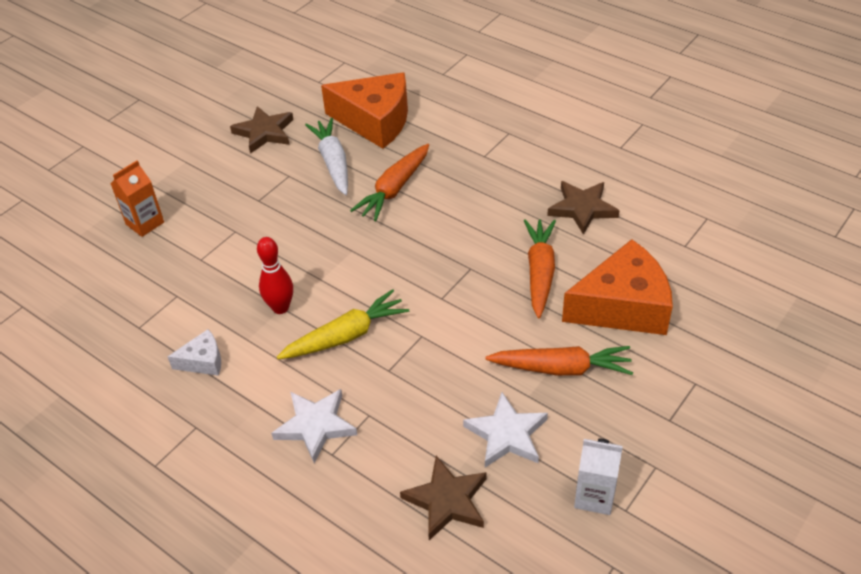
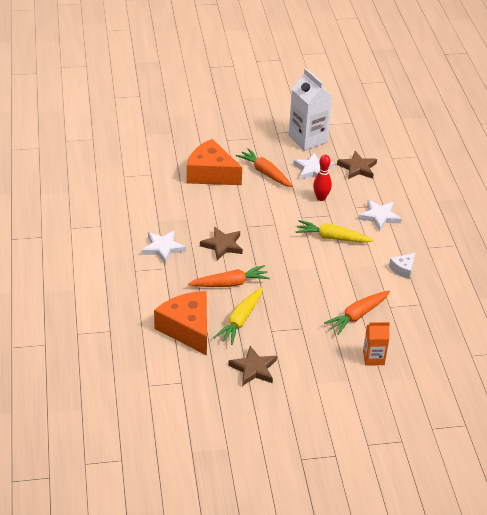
camera: 140 degrees left, 5 degrees down
(203, 361) = (403, 269): white cheese -> white cheese turned 75 degrees counterclockwise
(280, 308) = (347, 267): red bowling pin -> red bowling pin (321, 198)
(333, 162) = (240, 321): white carrot -> yellow carrot
(520, 173) = (163, 248): none -> white star
(540, 272) = (222, 205): orange carrot -> orange carrot (357, 315)
(582, 208) = (164, 214): brown star -> brown star (222, 245)
(594, 496) = (307, 139): white carton -> white carton, size x1.82

